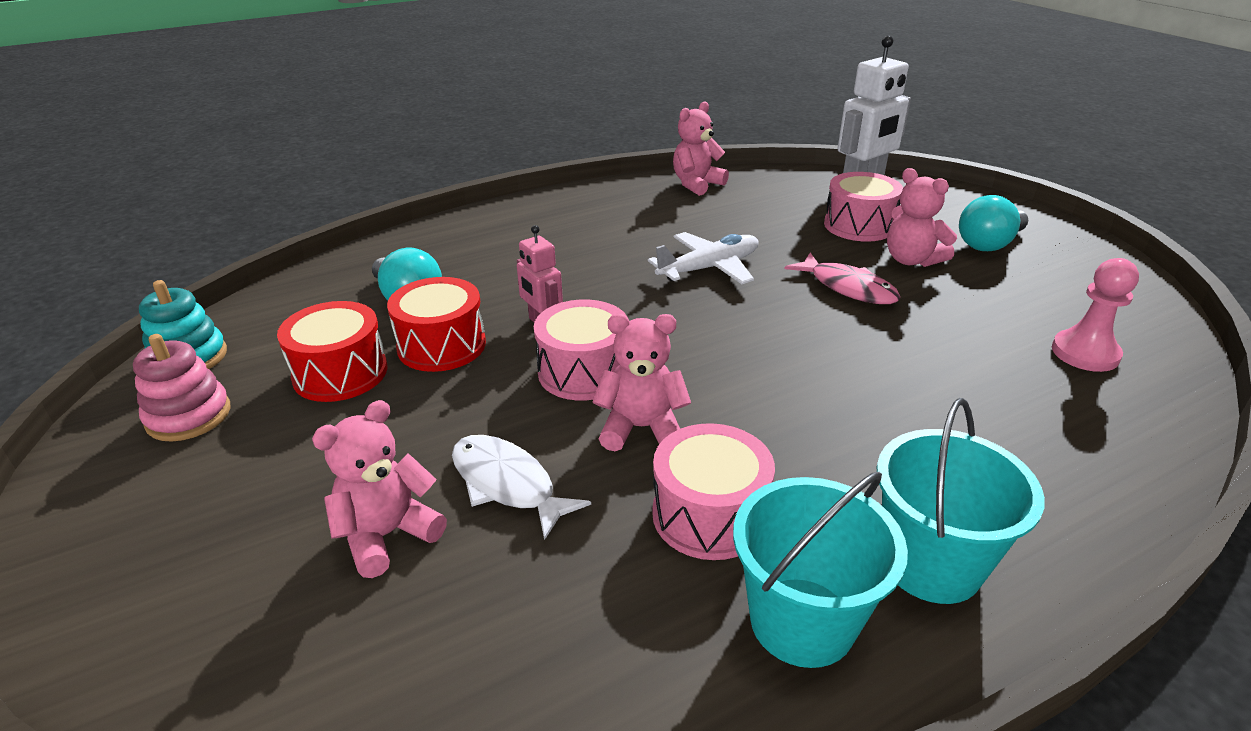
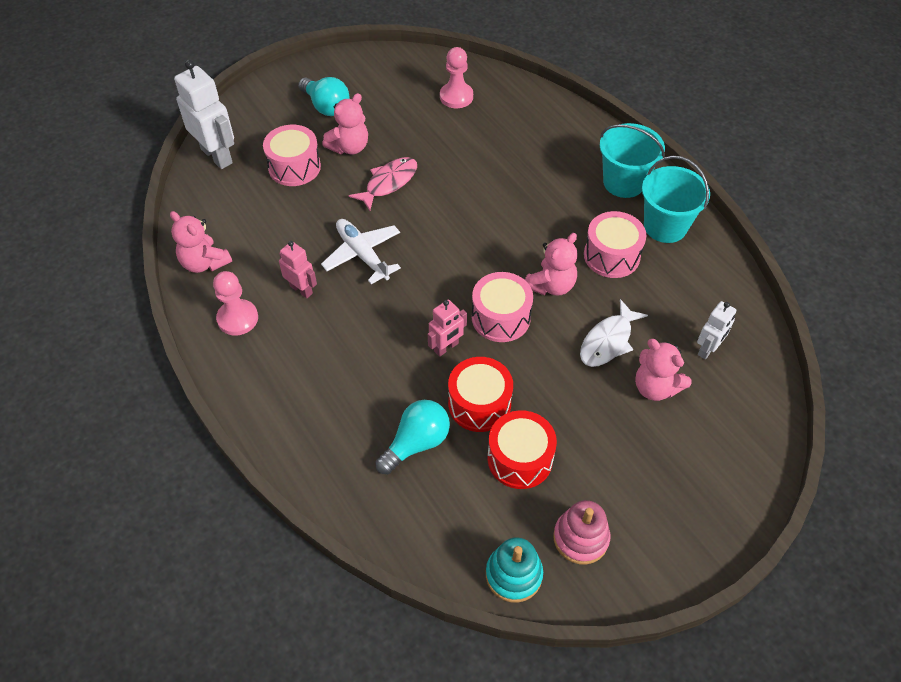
camera: 95 degrees left, 20 degrees up
(442, 638) = (708, 349): none -> white robot
(618, 202) = (237, 318): none -> pink pawn
(641, 428) = (551, 285): pink teddy bear -> pink teddy bear turned 135 degrees counterclockwise
(654, 232) = (301, 289): none -> pink robot

